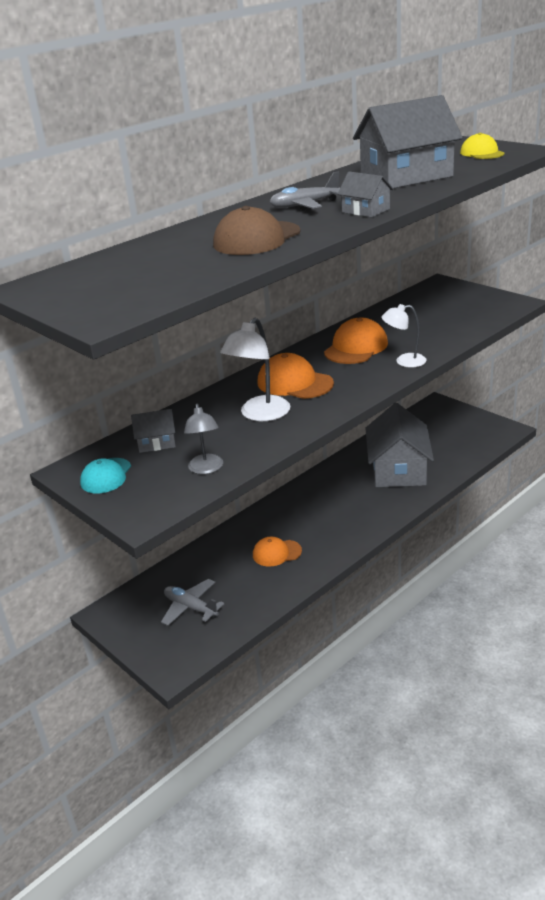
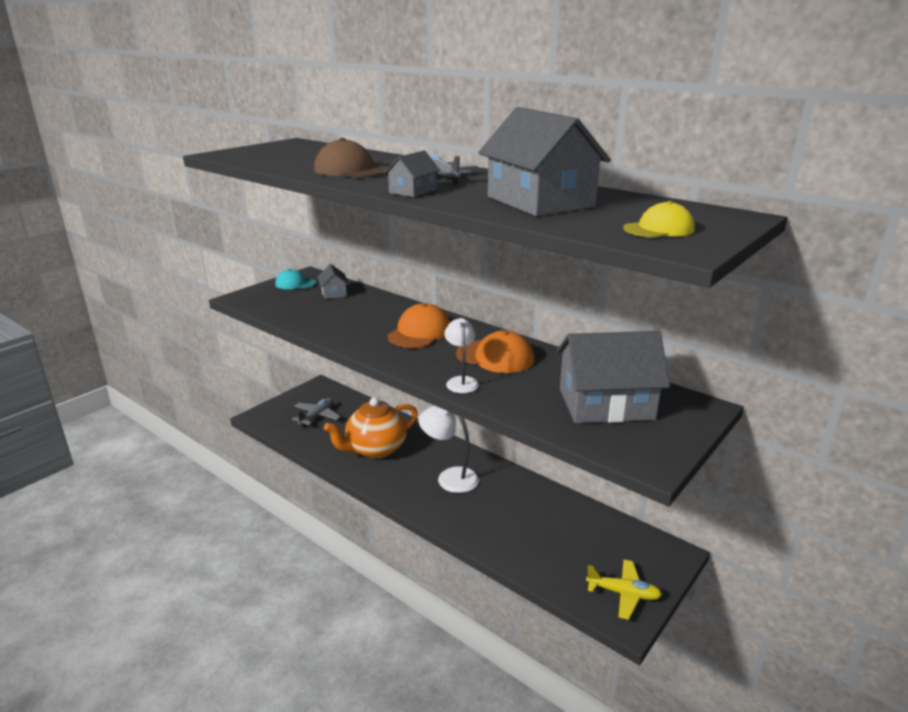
camera: 80 degrees right, 5 degrees down
(206, 469) = (289, 310): grey lamp -> none
(260, 414) = (365, 322): white lamp -> white lamp (449, 478)
(276, 553) = (375, 449): orange cap -> orange teapot
(398, 469) = (511, 518): grey house -> grey house (606, 404)
(481, 428) = (623, 593): none -> yellow plane

